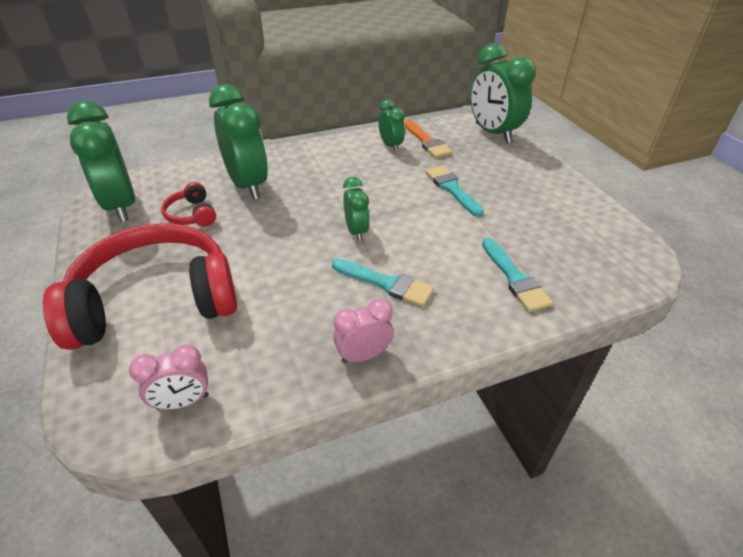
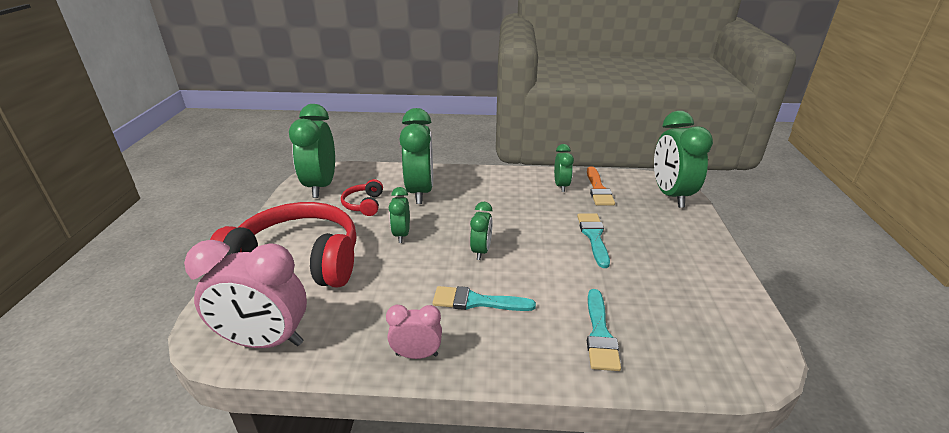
camera: 25 degrees right, 10 degrees down
(183, 402) = (265, 341): pink clock -> pink clock, size x1.91
(260, 237) = (401, 235): none -> green clock
(386, 283) = (477, 301): turquoise brush -> turquoise brush turned 135 degrees clockwise

